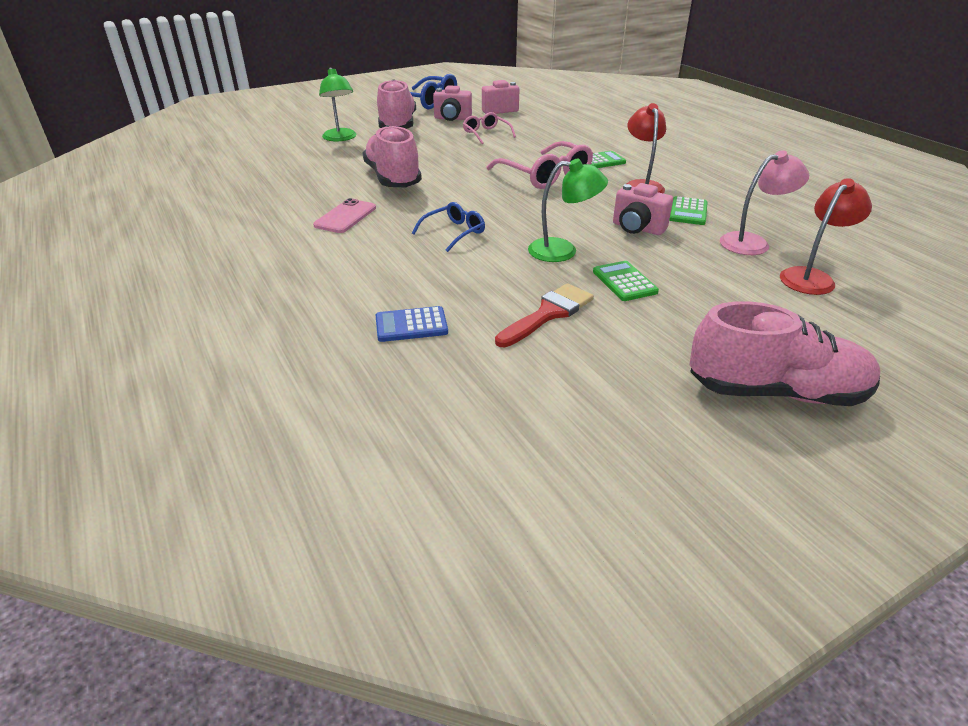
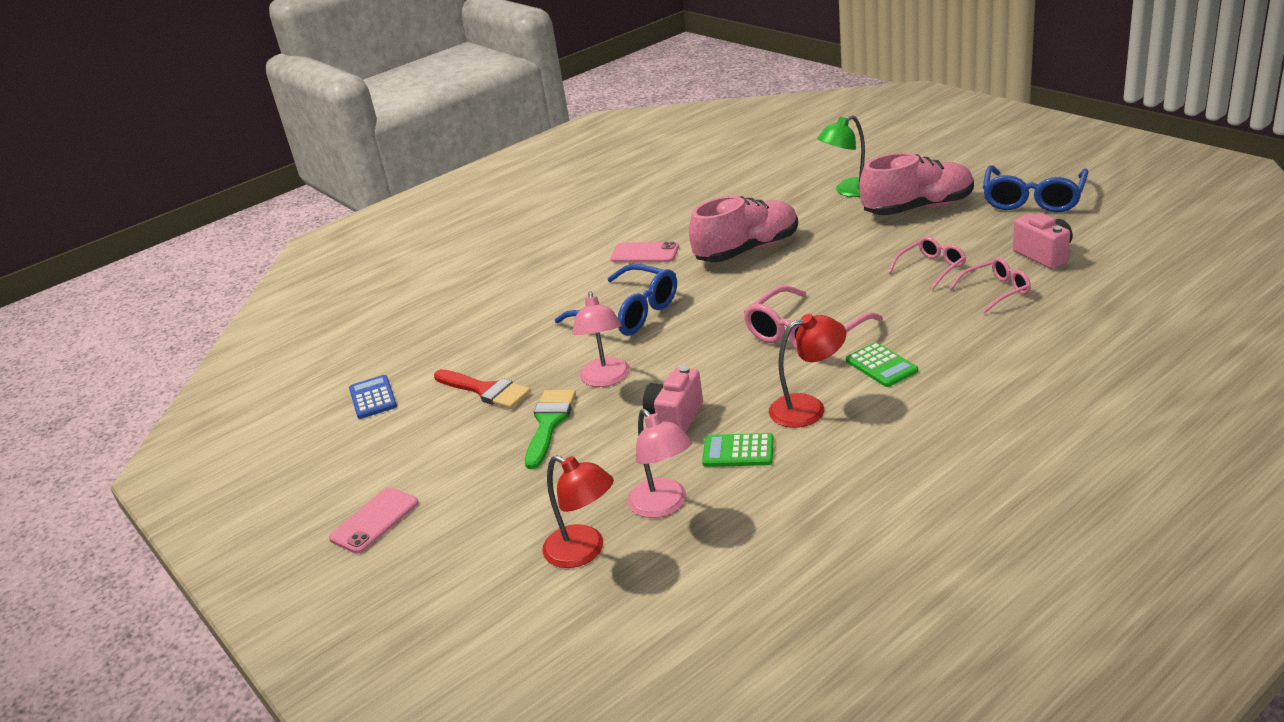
camera: 85 degrees right, 5 degrees down
(411, 325) = (462, 333): blue calculator -> blue calculator (373, 398)
(452, 118) = (975, 233): pink camera -> none
(454, 233) = (628, 313): blue glasses -> blue glasses, size x1.71
(531, 125) = (996, 291): none -> pink glasses
(563, 251) = (606, 379): green lamp -> pink lamp
(624, 282) = (549, 423): green calculator -> green brush
(775, 392) = (374, 520): pink shoe -> pink phone

